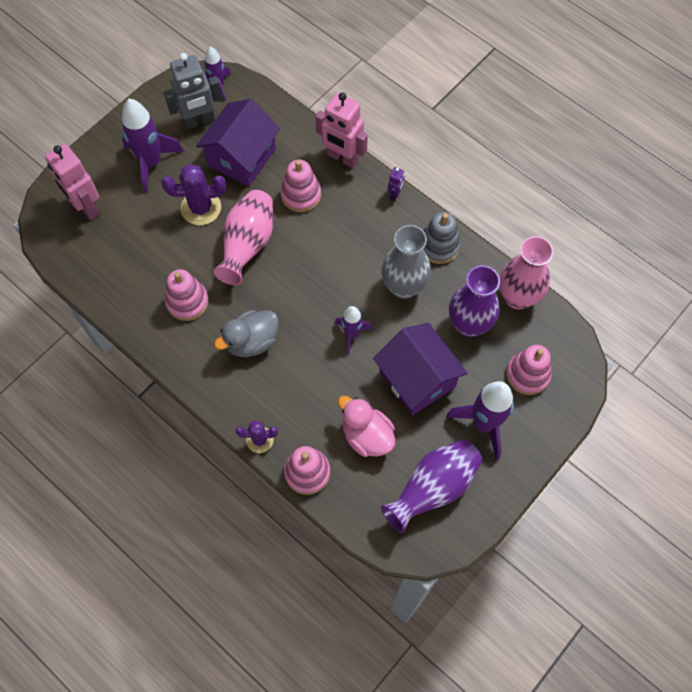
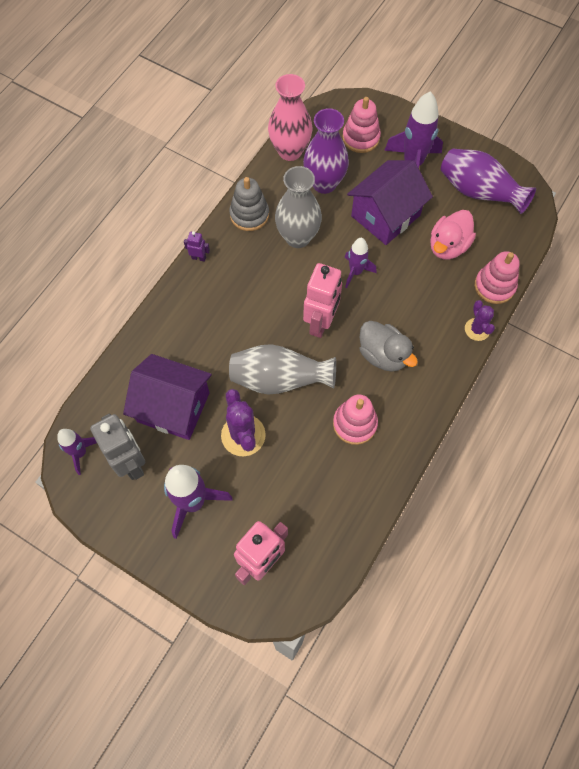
camera: 100 degrees left, 0 degrees up
(248, 245) = (279, 379): pink vase -> grey vase
(301, 195) = (212, 341): pink stacking toy -> none
(342, 158) = (162, 310): pink robot -> pink robot (321, 323)

